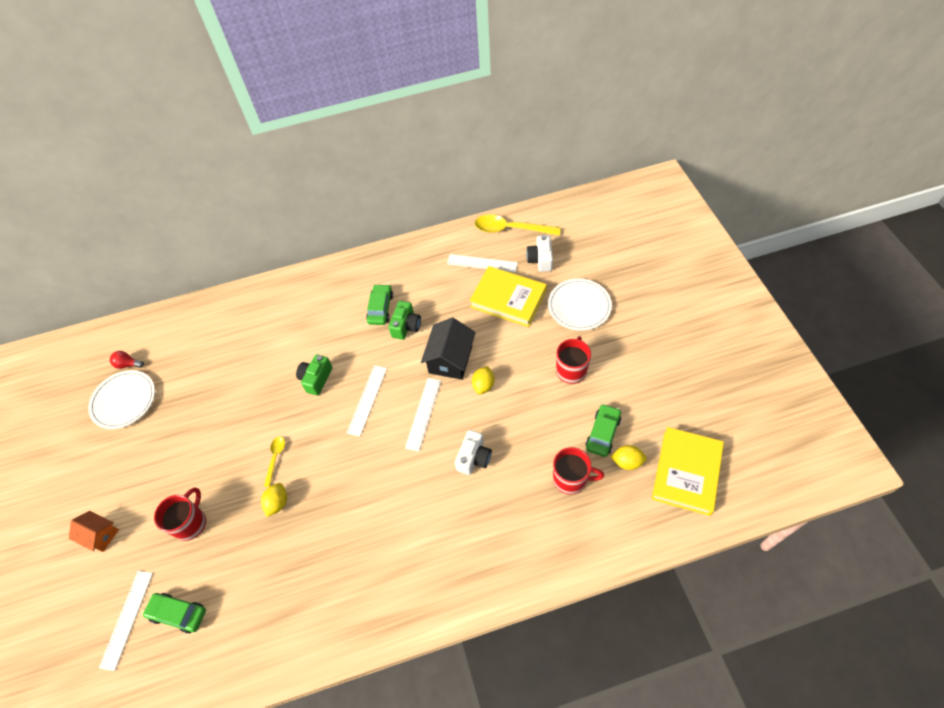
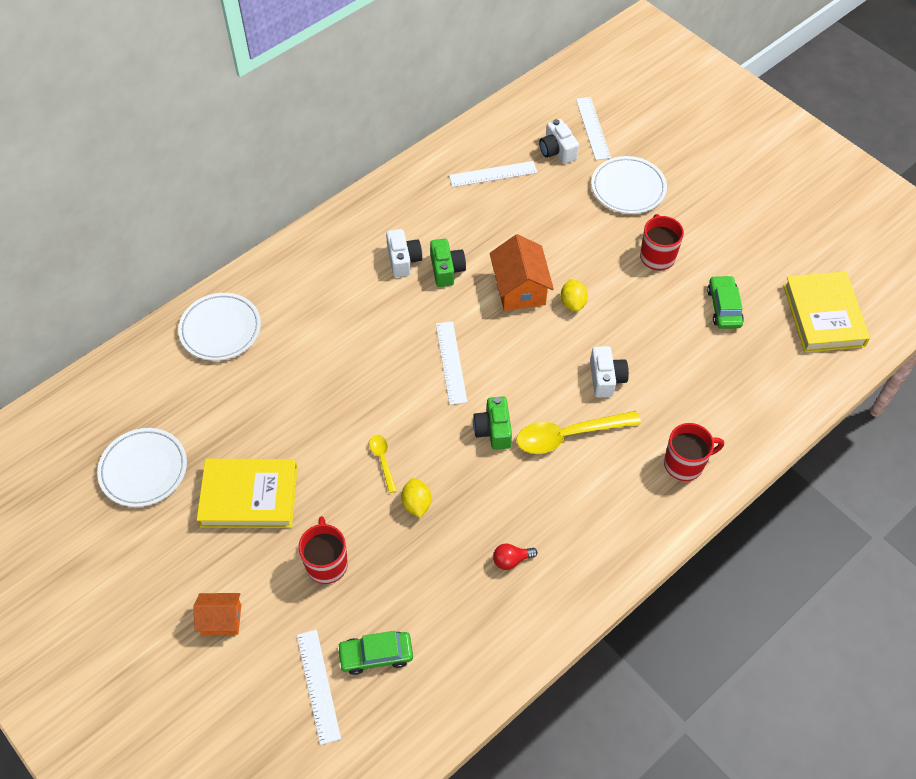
camera: 30 degrees left, 0 degrees up
(128, 364) = (117, 427): red light bulb -> red light bulb (511, 560)
(232, 317) = (220, 329): none -> white plate
(316, 379) = (375, 361): green camera -> green camera (493, 430)
(380, 308) = (403, 260): green car -> white camera
(423, 413) = (524, 354): white ruler -> white ruler (592, 128)
(450, 359) = (519, 288): black house -> orange house
(508, 299) = (546, 204): yellow book -> yellow book (249, 496)
(510, 229) = (503, 126): yellow spoon -> yellow spoon (568, 435)
(571, 479) = (717, 362): red mug -> red mug (685, 464)
(627, 462) = (762, 326): yellow lemon -> none

